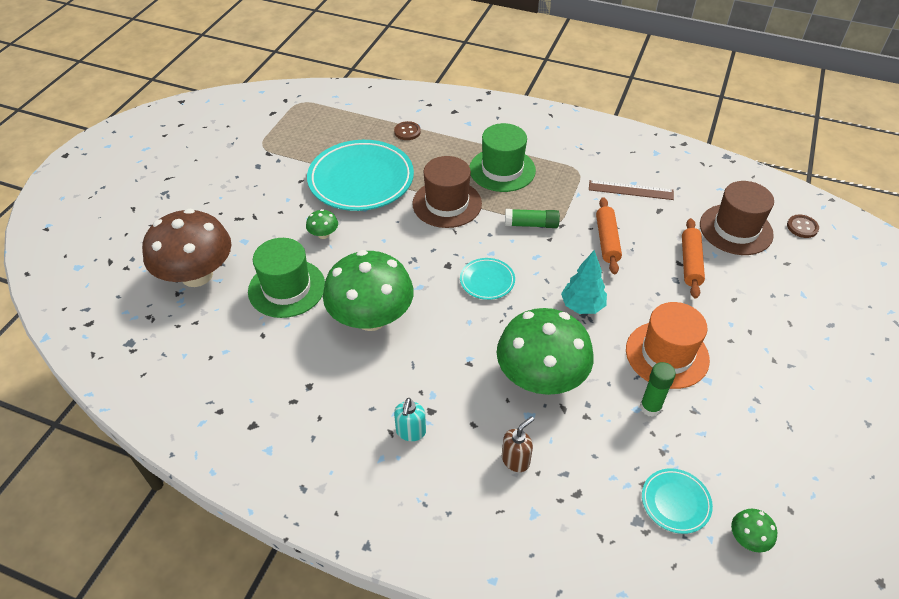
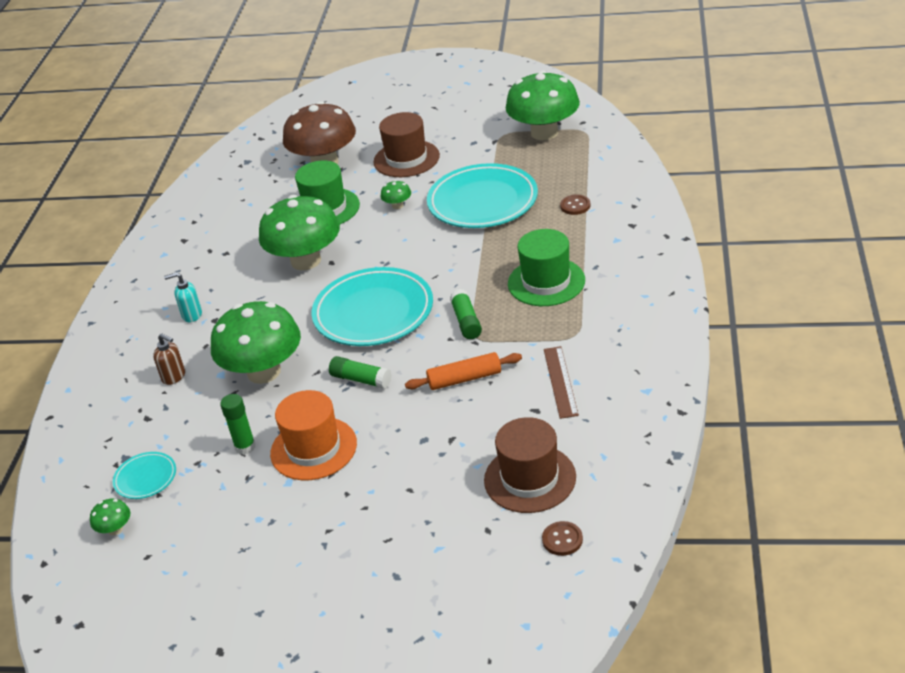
camera: 80 degrees right, 10 degrees down
(282, 123) = (544, 132): none -> green mushroom
(447, 204) = (473, 261): brown hat -> brown hat (406, 159)
(487, 281) = (373, 312): turquoise plate -> turquoise plate, size x2.16
(582, 306) = (361, 380): turquoise tree -> green glue stick
(690, 263) = (454, 447): orange rolling pin -> none

